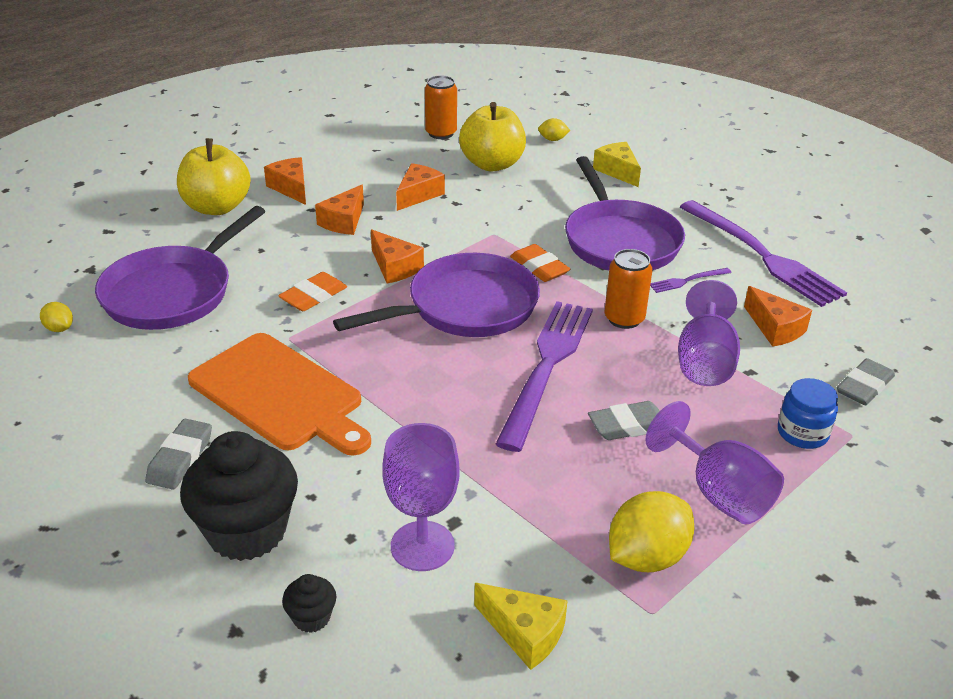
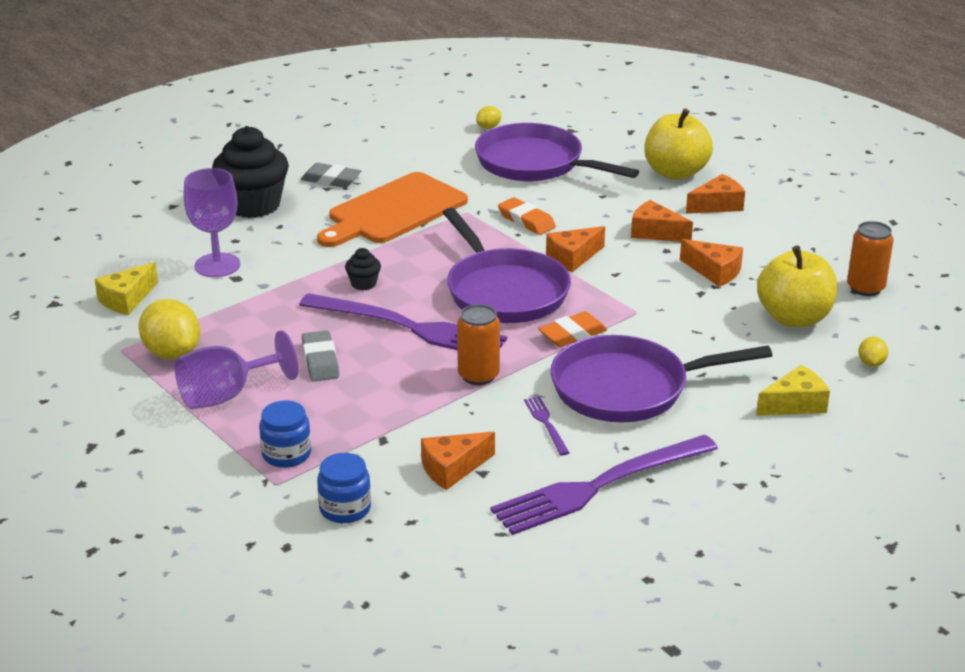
camera: 95 degrees right, 5 degrees down
(311, 617) = (172, 228): black cupcake -> black cupcake (363, 284)
(704, 361) = (403, 414): purple goblet -> none
(864, 386) = (345, 509): grey eraser -> blue jar

